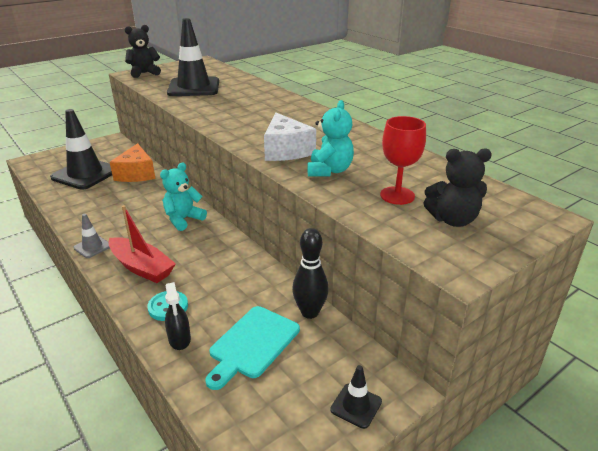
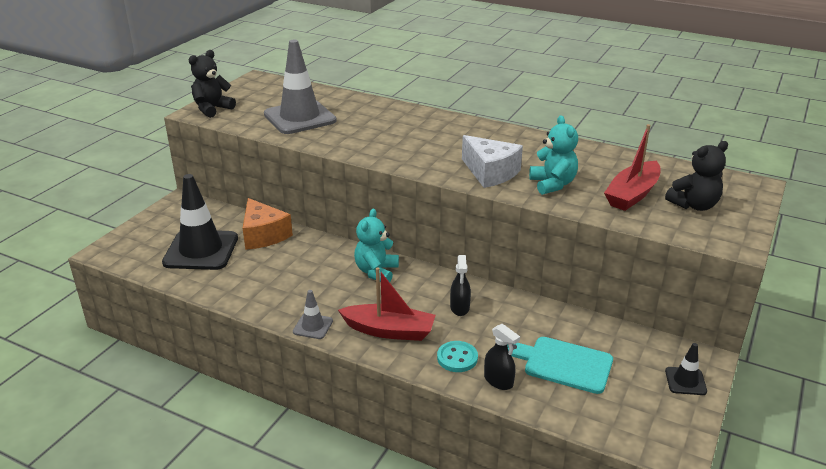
camera: 25 degrees left, 0 degrees up
(194, 87) = (300, 117): black traffic cone -> grey traffic cone
(216, 266) = (459, 308): none -> black spray bottle
(252, 344) = (563, 364): turquoise cutting board -> turquoise cutting board turned 105 degrees clockwise
(310, 312) = (584, 323): black bowling pin -> none
(397, 195) = (632, 194): red goblet -> red boat

